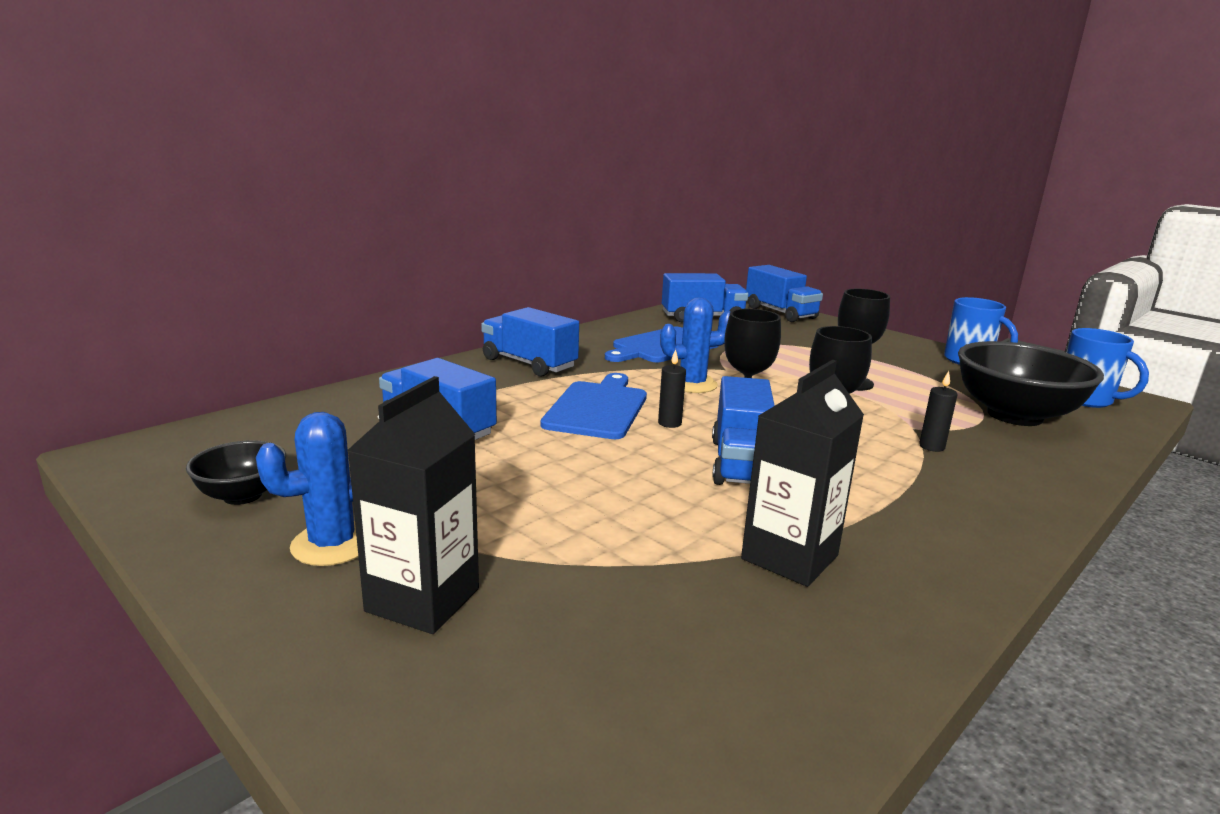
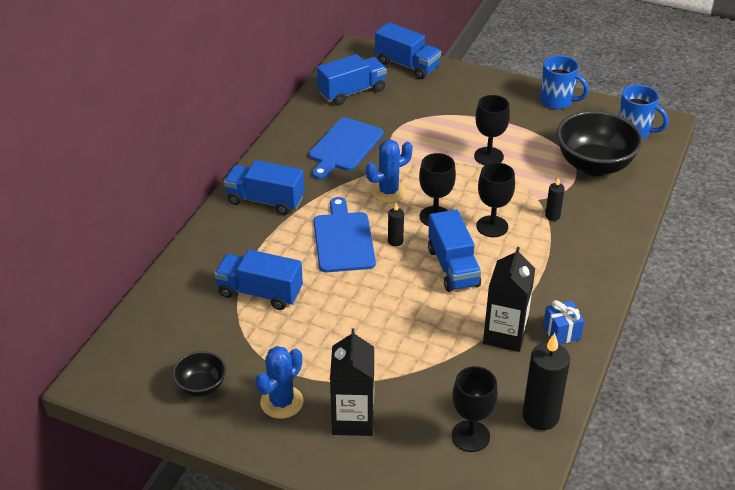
camera: 20 degrees left, 20 degrees up
(629, 696) = (470, 436): none -> black goblet
(809, 706) = (540, 416): none -> black candle
(906, 580) = (561, 332): none -> blue gift

